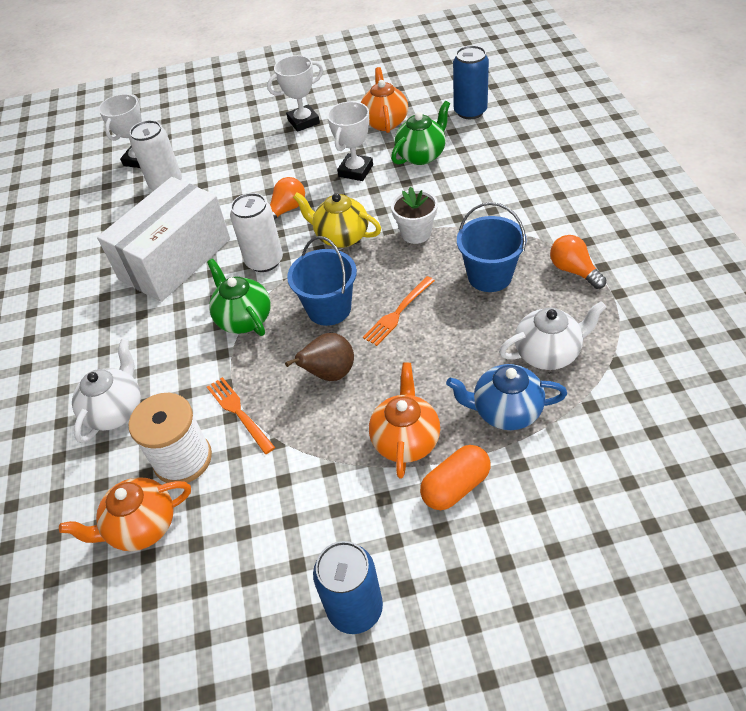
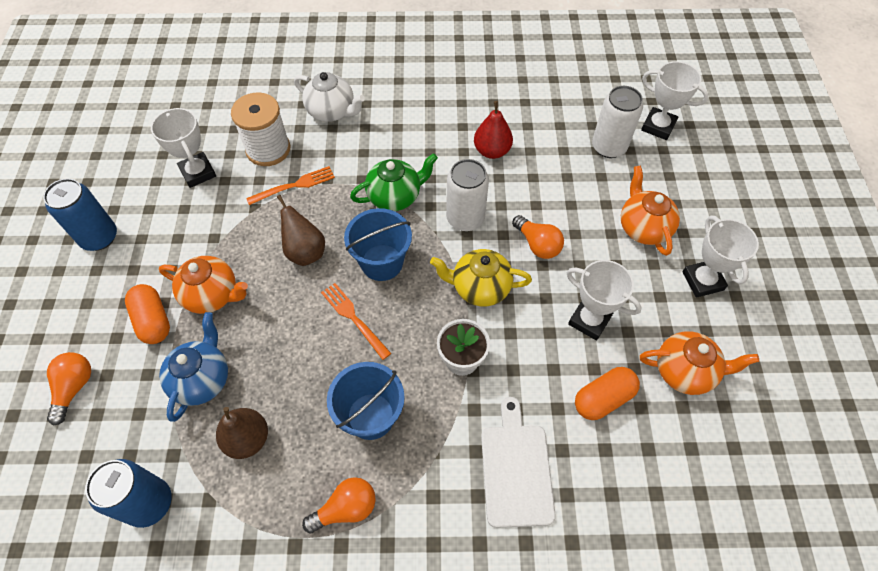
camera: 95 degrees right, 10 degrees up
(141, 527) = (224, 126): orange teapot -> orange teapot (643, 227)
(175, 259) = (492, 151): white box -> red pear
(228, 527) = (198, 173): none -> white trophy
(341, 236) = (479, 288): yellow teapot -> yellow teapot turned 120 degrees counterclockwise
(421, 155) = (603, 399): green teapot -> orange capsule
(470, 111) = (691, 486): blue can -> blue can (149, 503)
(496, 187) = (516, 469): none -> white cutting board
(548, 353) = (247, 439): white teapot -> brown pear
(565, 532) = (74, 388): none -> orange light bulb

